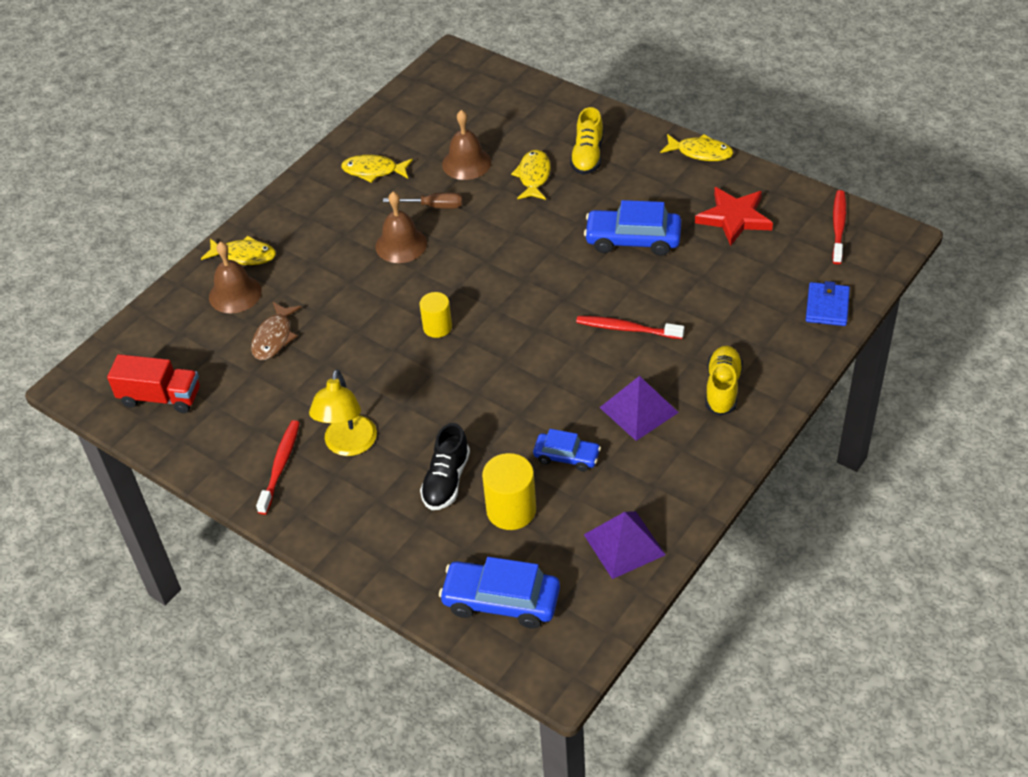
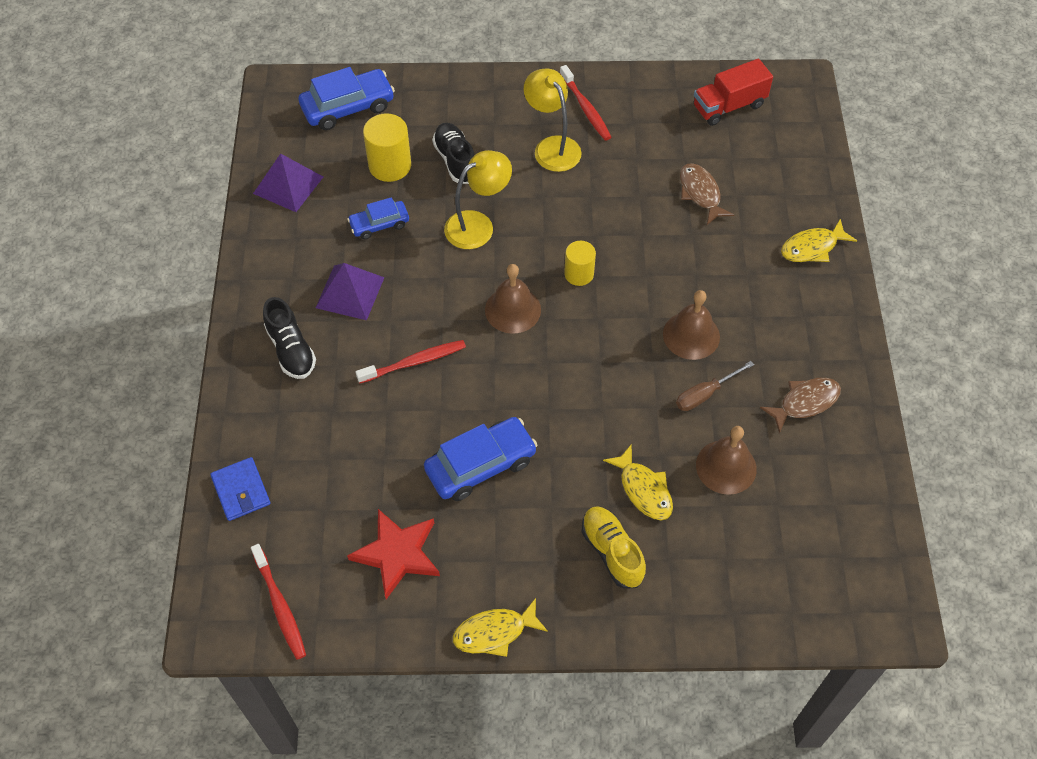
camera: 140 degrees right, 10 degrees up
(235, 294) = (776, 211): brown bell -> brown bell (513, 309)
(373, 171) = (805, 402): yellow fish -> brown fish
(481, 409) = (478, 225): none -> yellow lamp
(722, 388) = (291, 350): yellow shoe -> black shoe

